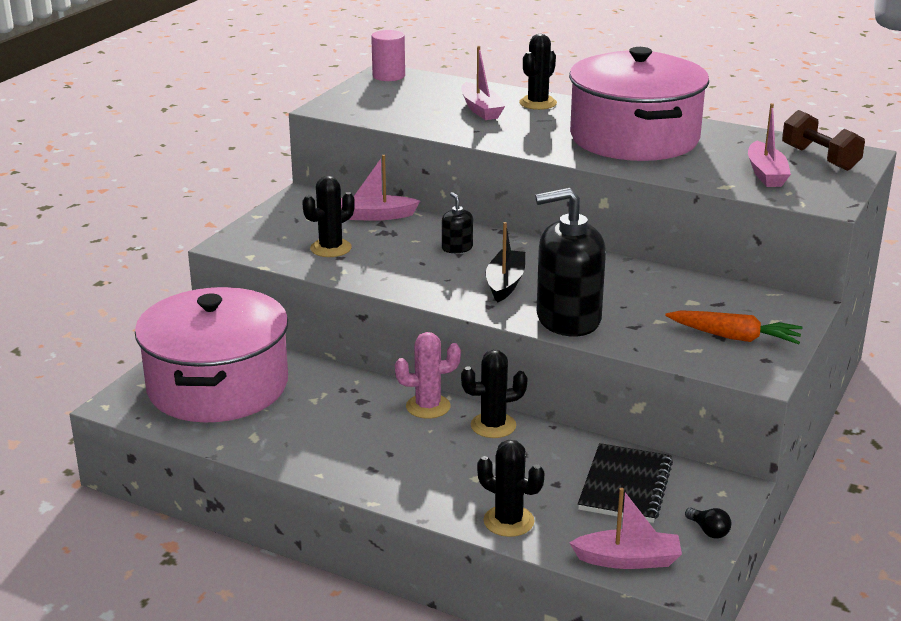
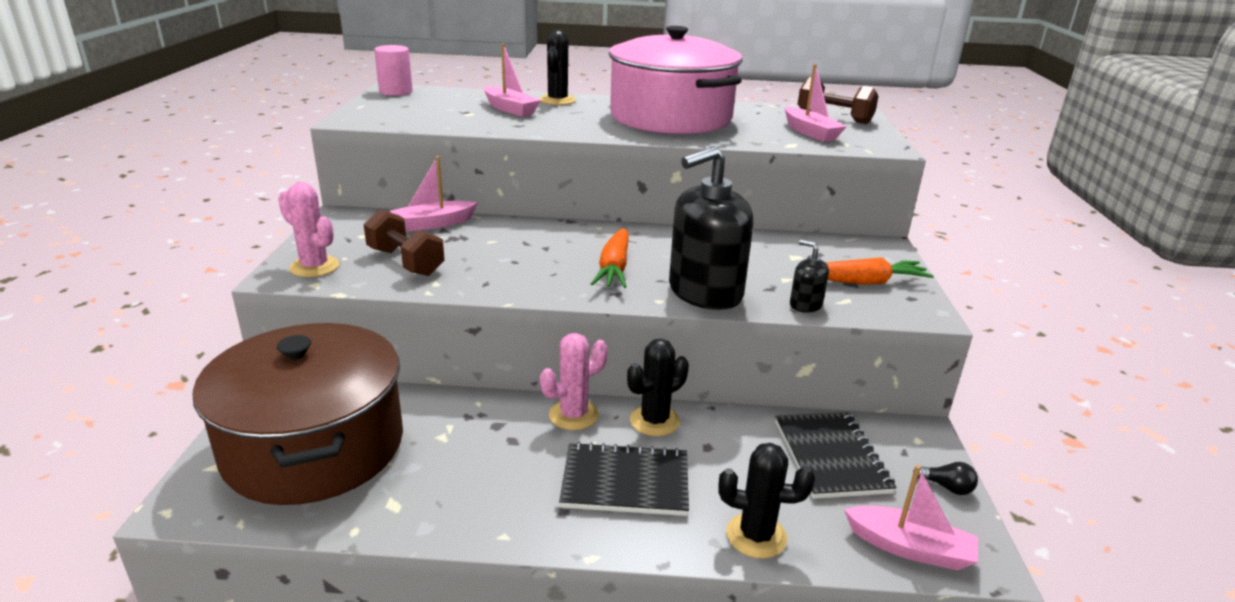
camera: 25 degrees left, 0 degrees up
(218, 386) = (314, 446): pink pot -> brown pot
(257, 241) = (314, 267): none -> pink cactus
(331, 248) = (405, 262): black cactus -> brown dumbbell
(434, 463) = (625, 482): none -> black notebook
(457, 248) = (539, 242): black soap dispenser -> black soap dispenser (805, 305)
(505, 283) = (614, 268): black boat -> orange carrot
(628, 560) = (909, 548): pink boat -> pink boat turned 45 degrees clockwise

